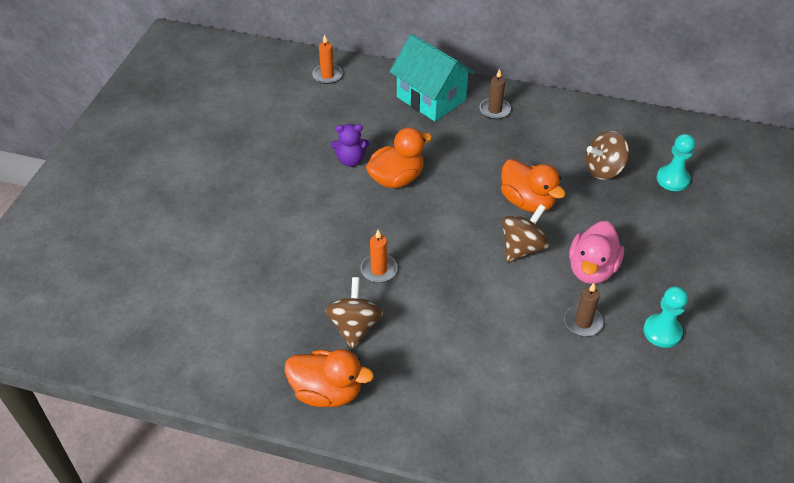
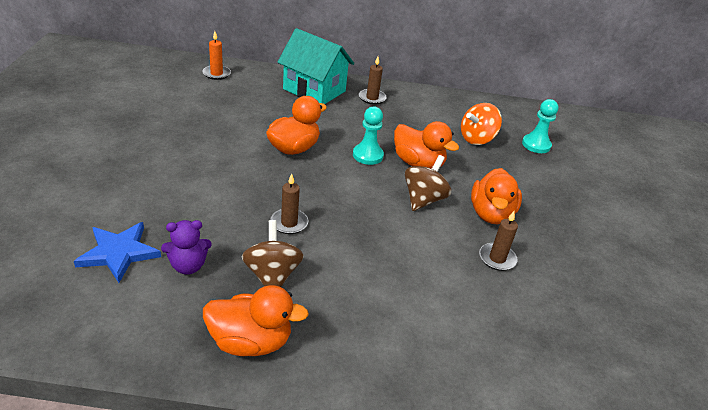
camera: 15 degrees left, 10 degrees down
(219, 294) = (119, 253): none -> blue star
(350, 160) = (247, 135): purple teddy bear -> purple teddy bear (188, 266)
(379, 270) = (289, 223): orange candle -> brown candle
(591, 269) = (491, 214): pink duck -> orange duck
(603, 169) = (477, 139): brown spinning top -> orange spinning top
(662, 332) = (571, 262): turquoise pawn -> turquoise pawn (367, 155)

